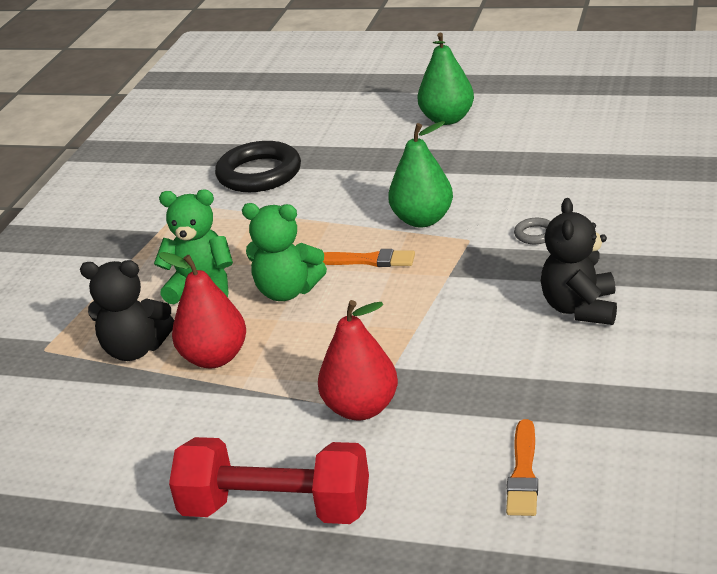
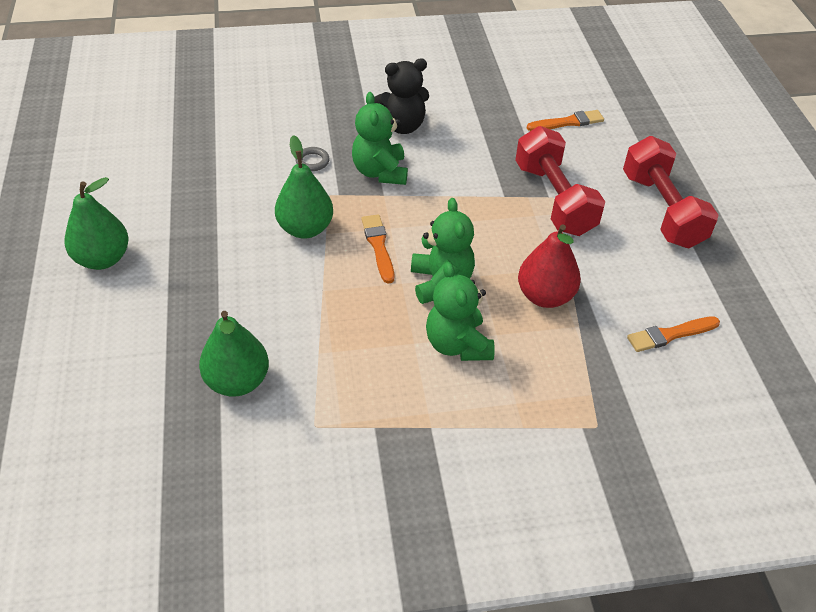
camera: 120 degrees left, 15 degrees up
(89, 437) = (670, 334): none -> orange brush
(135, 349) = (562, 354): black teddy bear -> none
(259, 173) = (237, 381): black ring -> green pear
(361, 408) = (554, 199): red pear -> red dumbbell
(491, 278) = (380, 172): none -> green teddy bear

